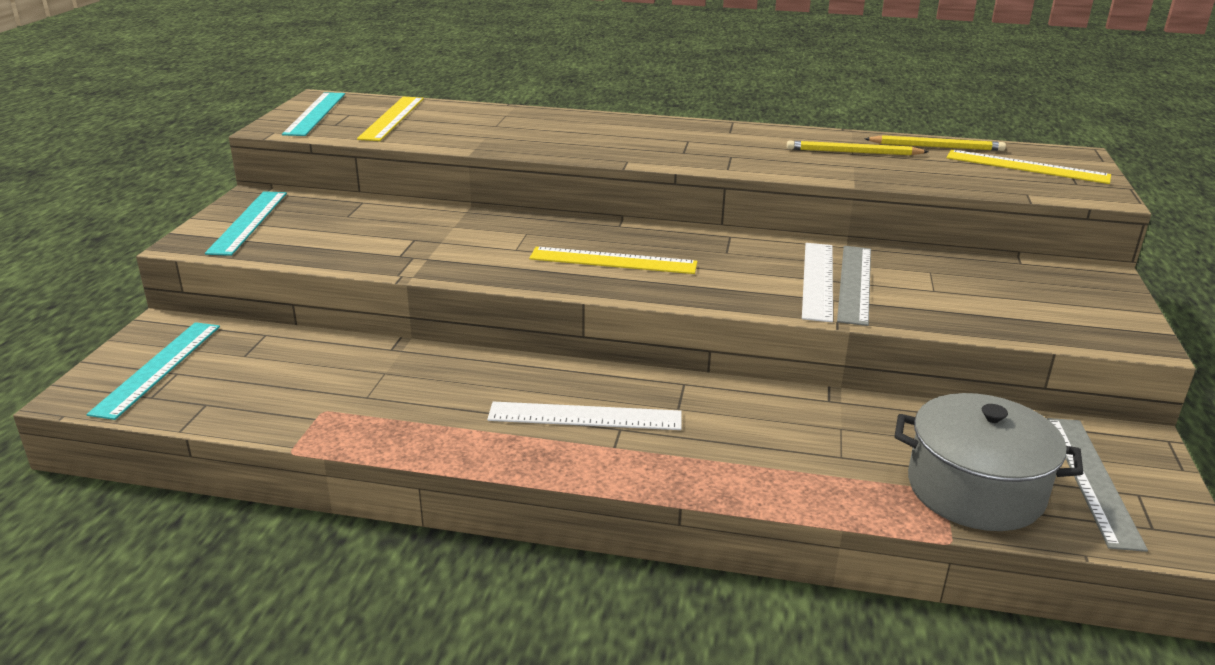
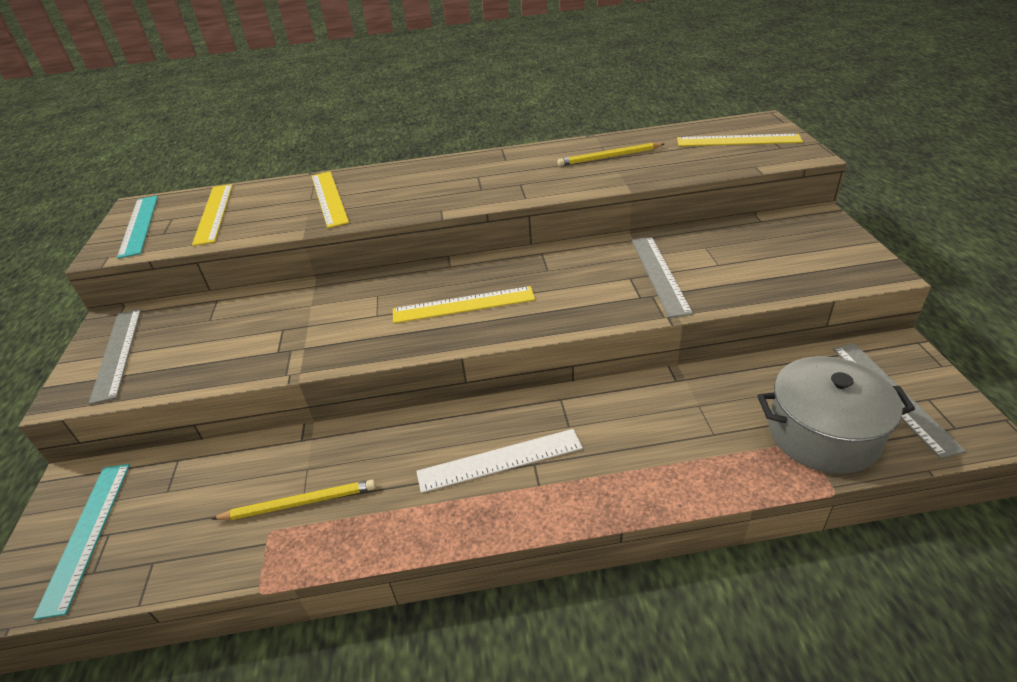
camera: 15 degrees left, 10 degrees up
(248, 222) = (118, 353): turquoise ruler -> grey ruler
(515, 128) = (329, 198): none -> yellow ruler
(818, 280) = (631, 279): white ruler -> none
(936, 147) = (665, 137): yellow pencil -> yellow pencil (299, 503)

